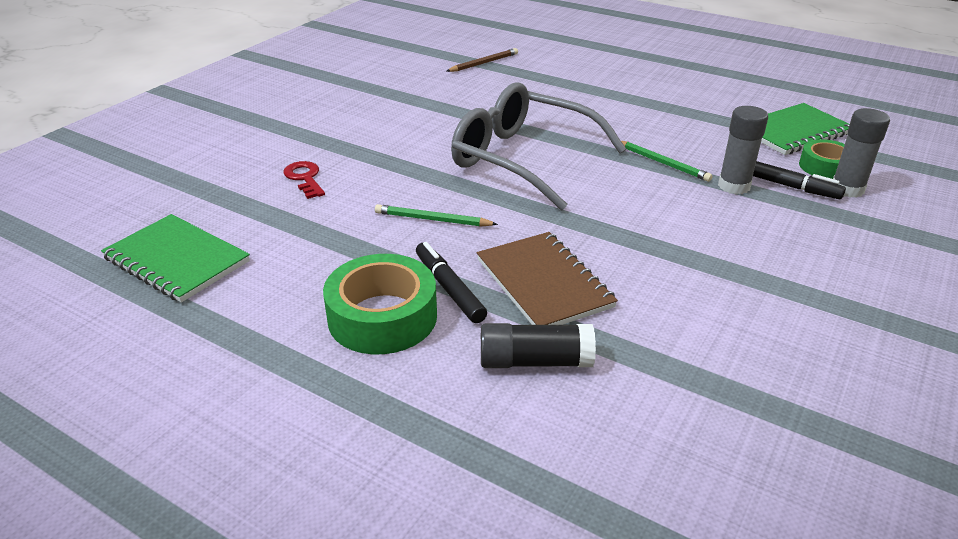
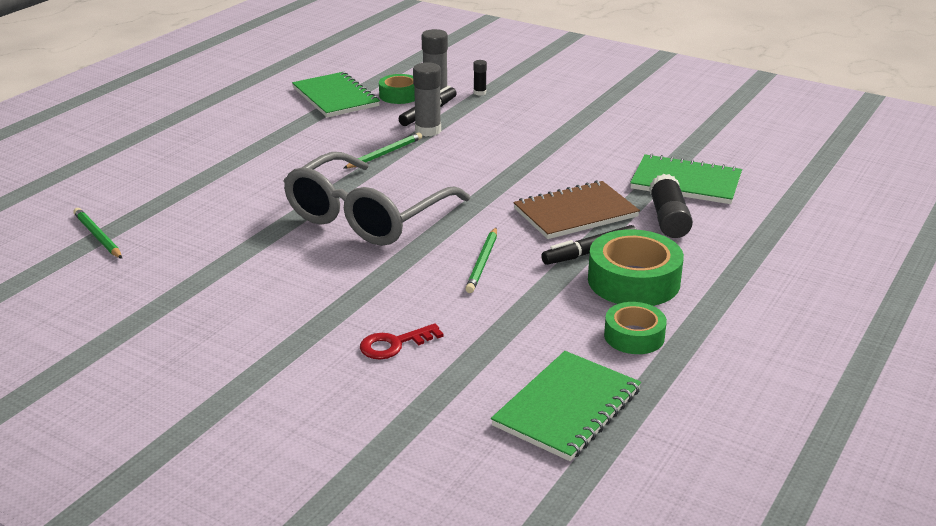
camera: 90 degrees left, 5 degrees down
(273, 308) = (634, 336): none -> green tape
(483, 63) = (98, 236): brown pencil -> green pencil
(653, 392) = (686, 182): none -> green notebook
(873, 220) = (479, 93): none -> black glue stick

